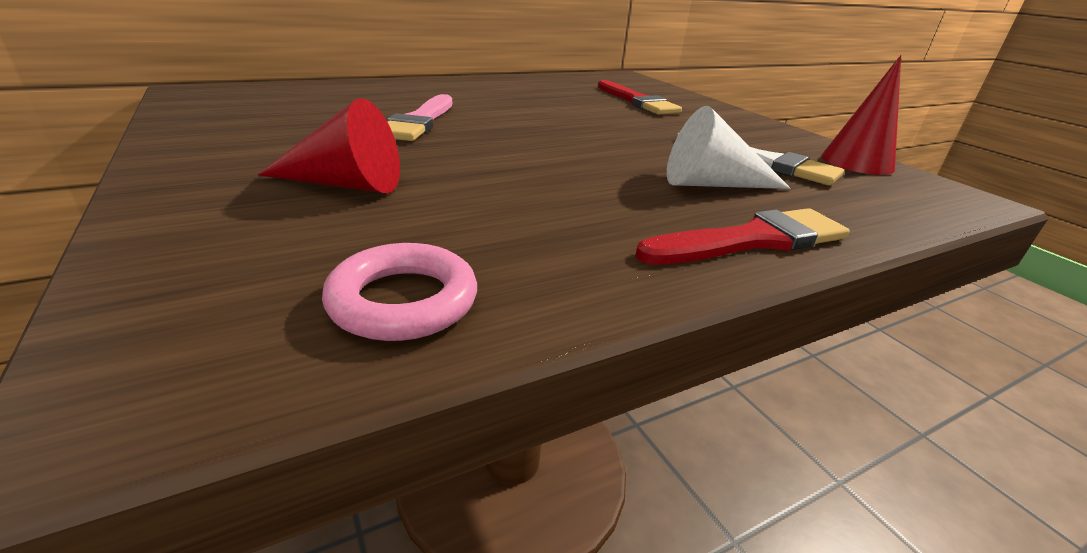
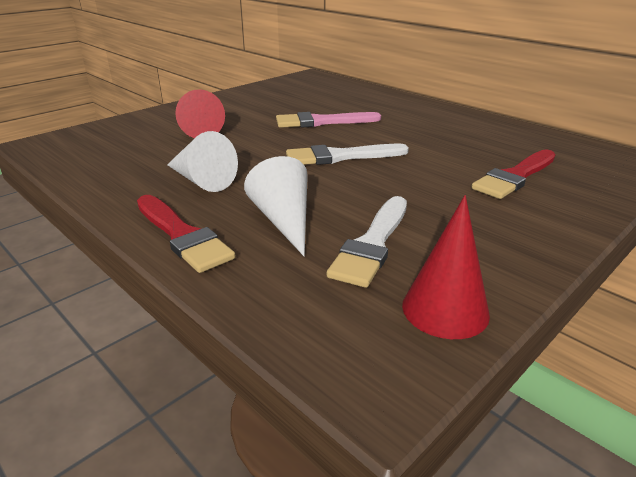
camera: 75 degrees right, 0 degrees up
(403, 301) = (94, 162): pink ring -> none
(548, 135) = (340, 157): none -> white brush
(575, 210) = (201, 180): none -> white cone

